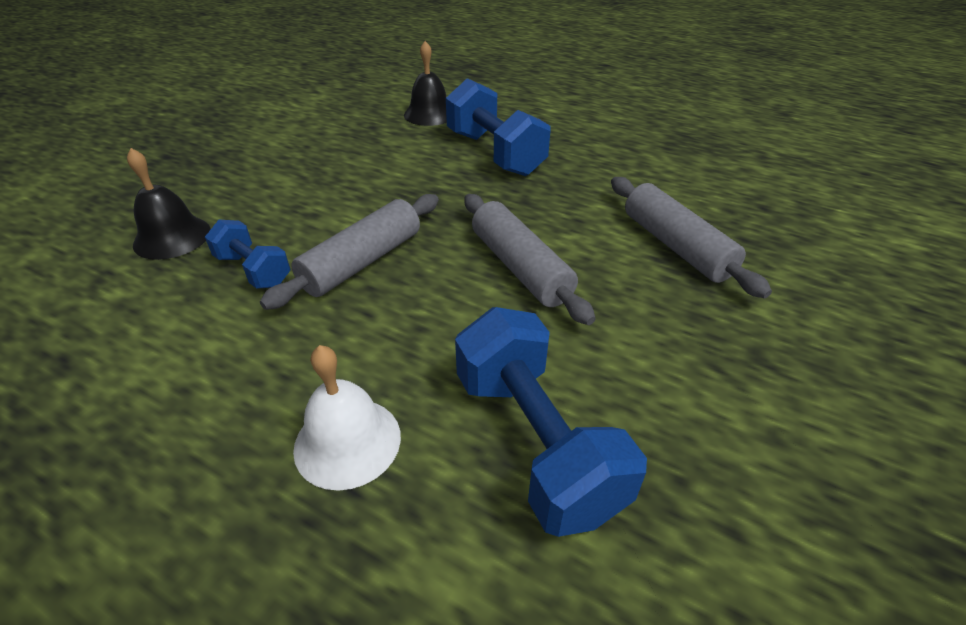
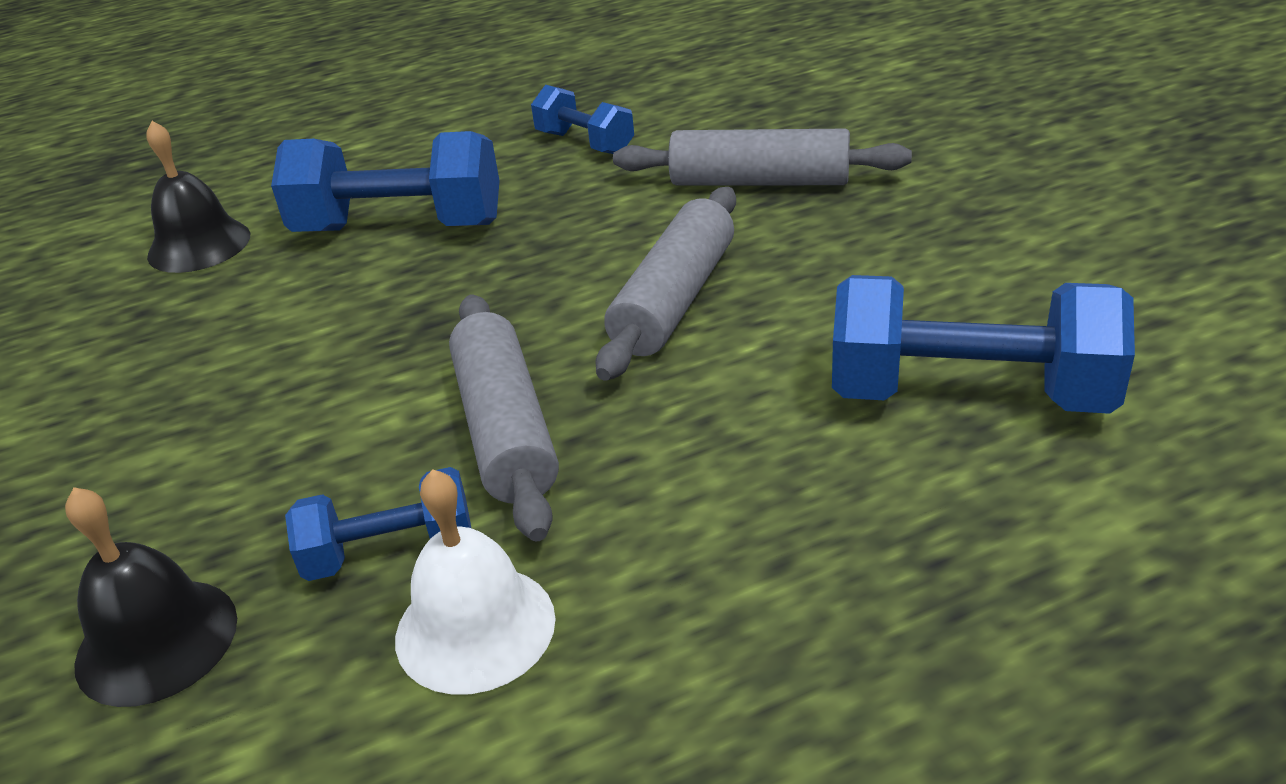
camera: 50 degrees left, 5 degrees down
(347, 442) = (854, 544): white bell -> white bell (475, 627)
(520, 267) = (675, 300): grey rolling pin -> grey rolling pin turned 75 degrees counterclockwise
(636, 168) = (585, 143): none -> blue dumbbell

